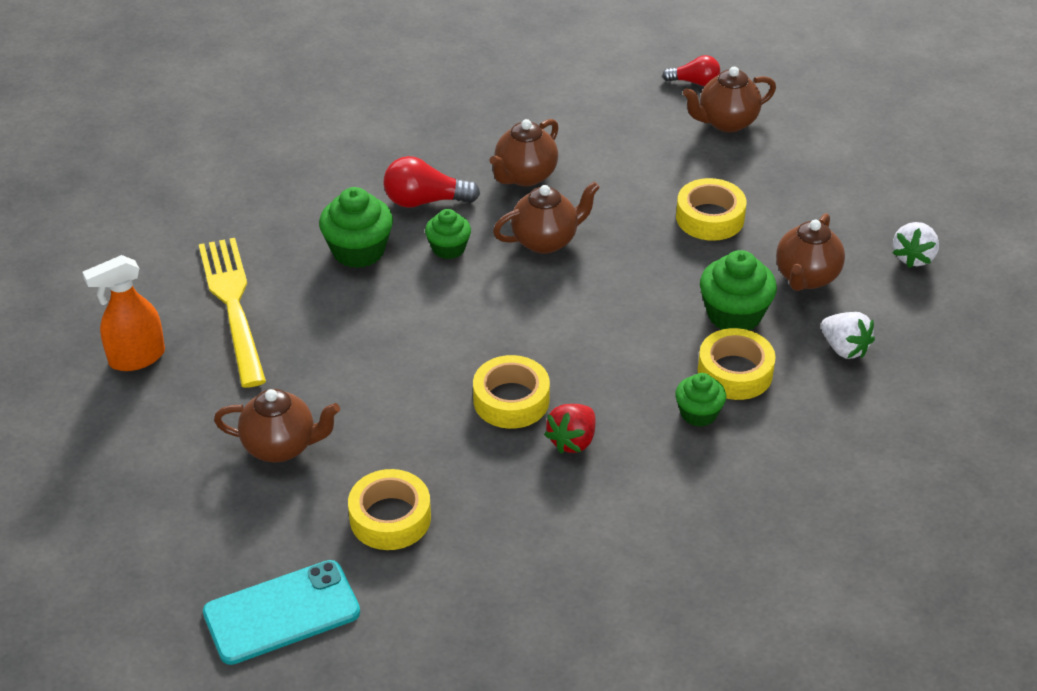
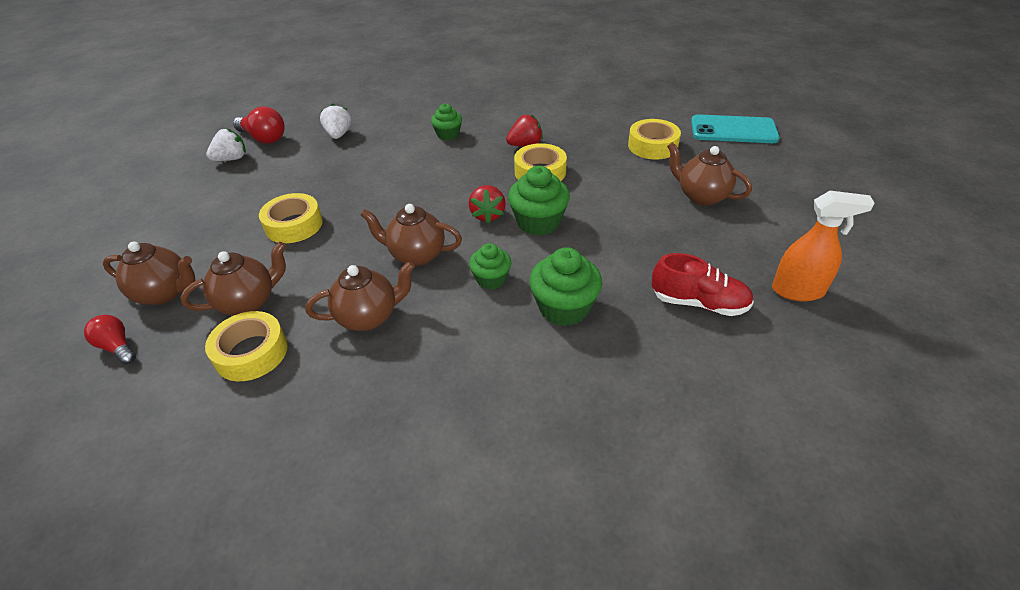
camera: 145 degrees left, 0 degrees up
(233, 305) = (699, 303): yellow fork -> red shoe
(425, 201) = (471, 331): red light bulb -> red light bulb (264, 138)
(518, 313) = (487, 215): none -> red strawberry
(734, 315) = (366, 167): green cupcake -> green cupcake (538, 222)
(735, 372) = (406, 144): yellow tape -> yellow tape (251, 353)
(806, 278) = (300, 170): brown teapot -> brown teapot (249, 302)

